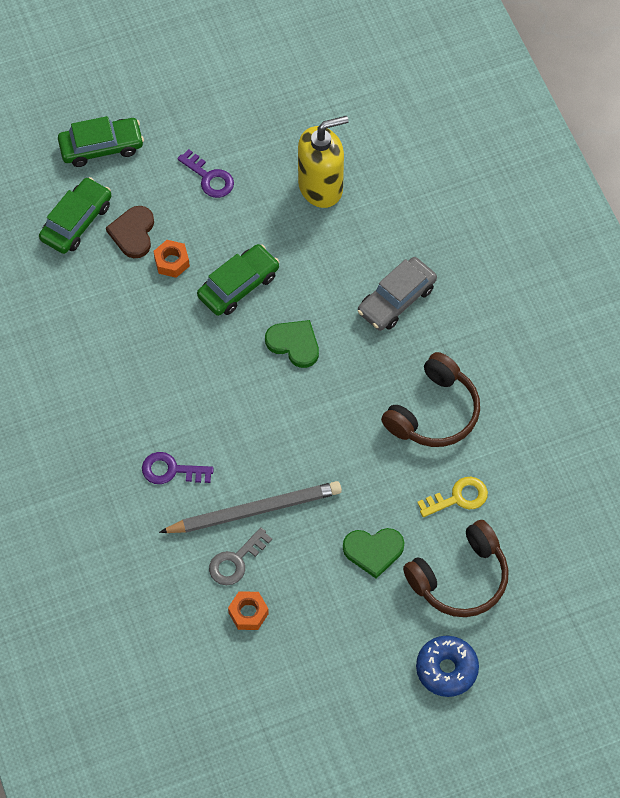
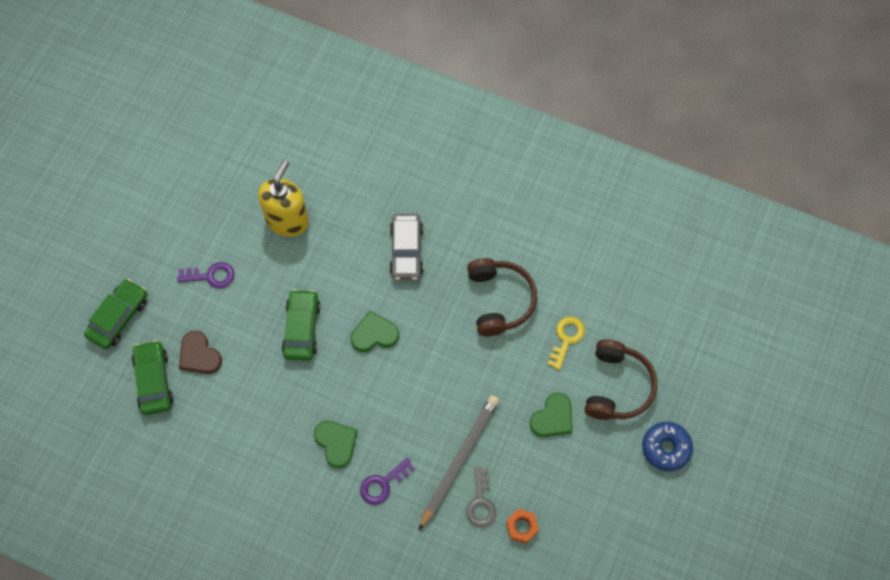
camera: 45 degrees left, 5 degrees up
(168, 402) = (336, 443): none -> green heart
(171, 262) = (244, 351): orange nut -> none

